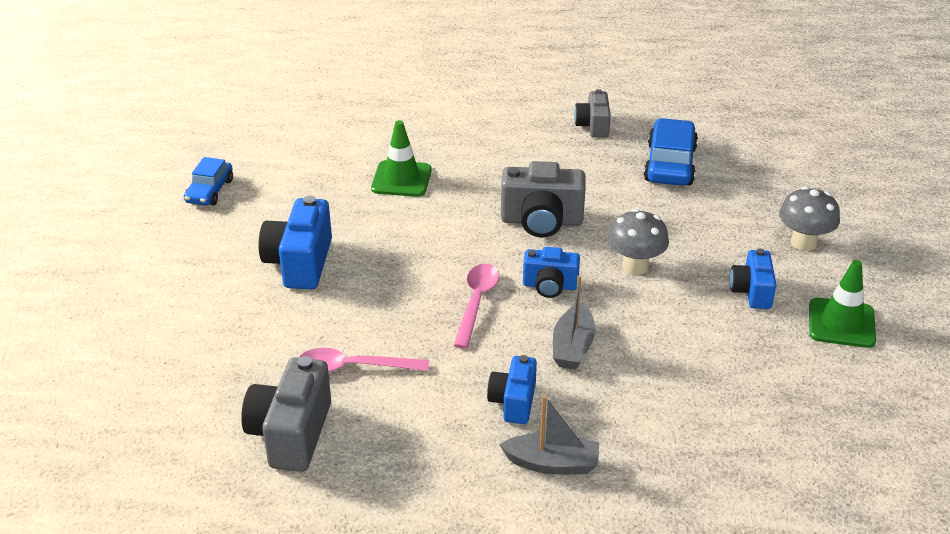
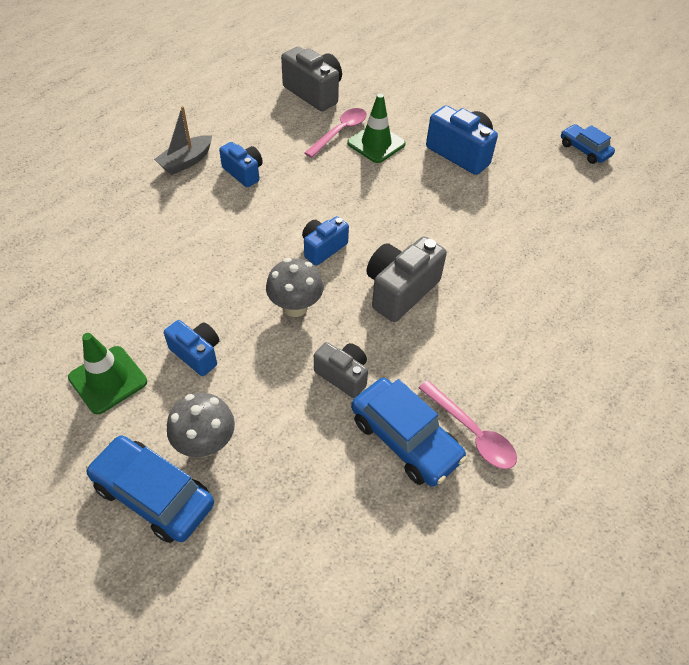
camera: 125 degrees right, 15 degrees up
(401, 179) = (526, 245): green traffic cone -> green traffic cone (376, 144)
(476, 302) = (343, 205): pink spoon -> pink spoon (472, 432)
(573, 347) = (256, 222): grey boat -> none
(593, 126) = (520, 426): grey camera -> grey camera (343, 375)
(867, 243) = (153, 495): none -> blue car

